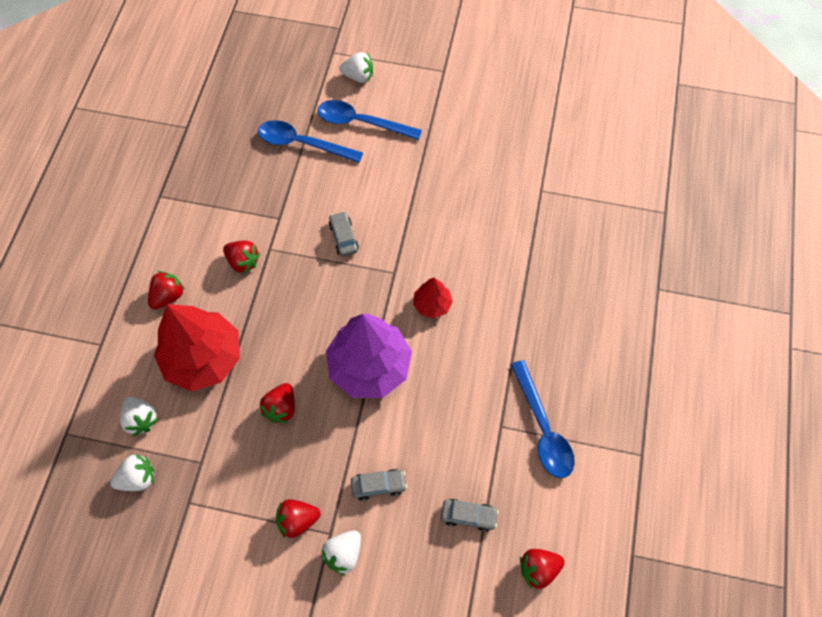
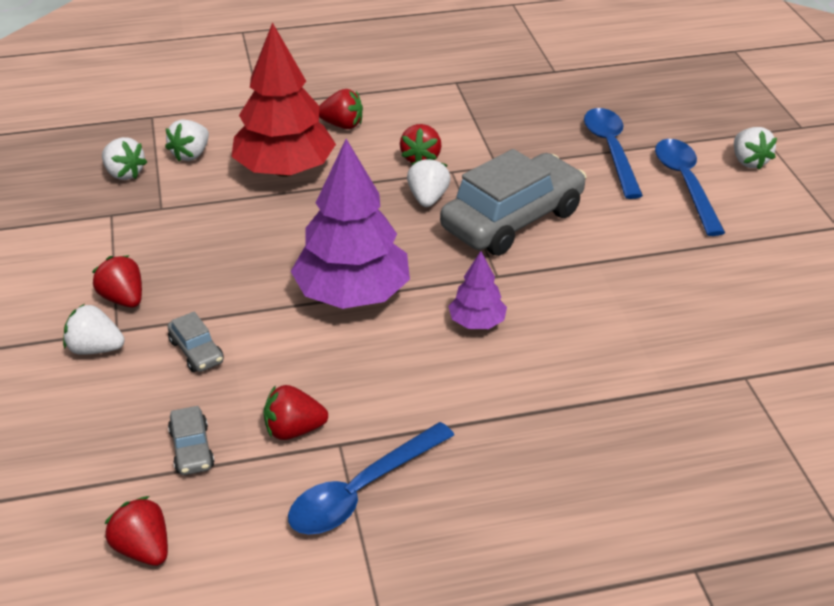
camera: 65 degrees right, 25 degrees down
(281, 408) = (256, 242): red strawberry -> red strawberry (293, 430)
(292, 277) = (428, 198): none -> white strawberry
(343, 237) = (512, 220): grey car -> grey car, size x2.35
(432, 304) = (477, 322): red tree -> purple tree

